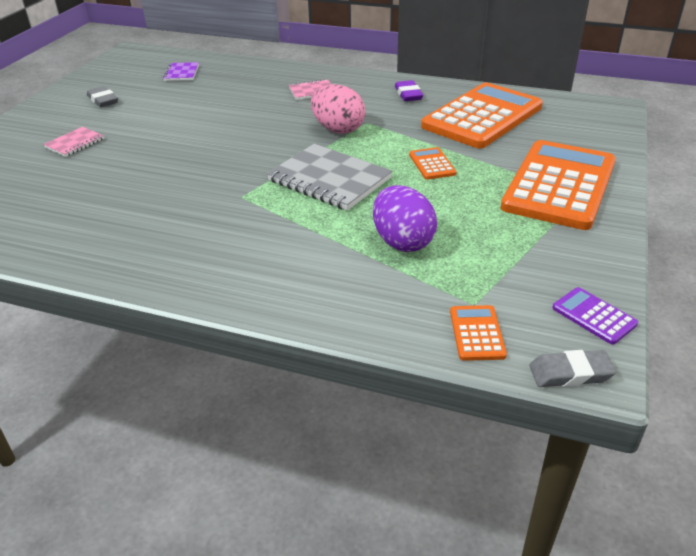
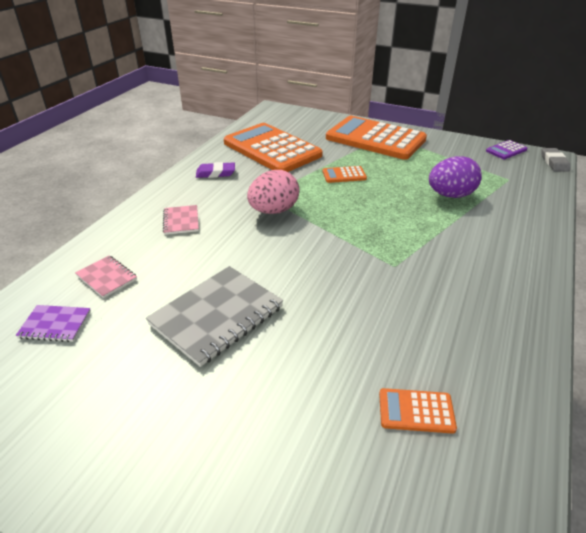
camera: 85 degrees left, 0 degrees up
(75, 143) = (253, 422): pink notebook -> pink notebook (107, 277)
(103, 100) = (106, 409): grey eraser -> none
(329, 180) = (365, 219): grey notebook -> grey notebook (217, 316)
(477, 333) = (535, 181): orange calculator -> orange calculator (416, 411)

